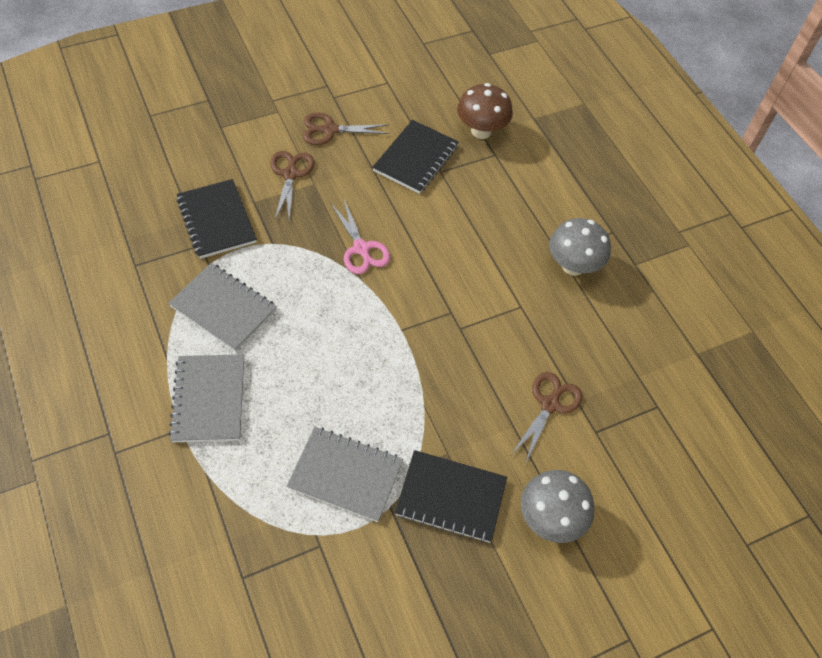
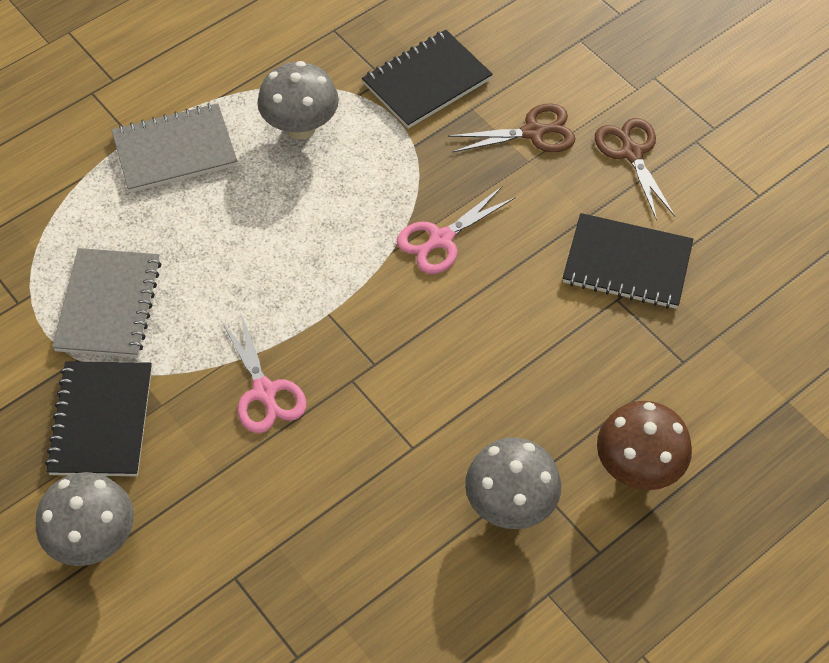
camera: 80 degrees right, 0 degrees up
(224, 308) = (300, 127): grey notebook -> grey mushroom
(455, 383) = (264, 392): none -> pink scissors
(481, 131) = (722, 334): brown mushroom -> brown mushroom (637, 468)
(550, 405) = (262, 512): brown scissors -> none

